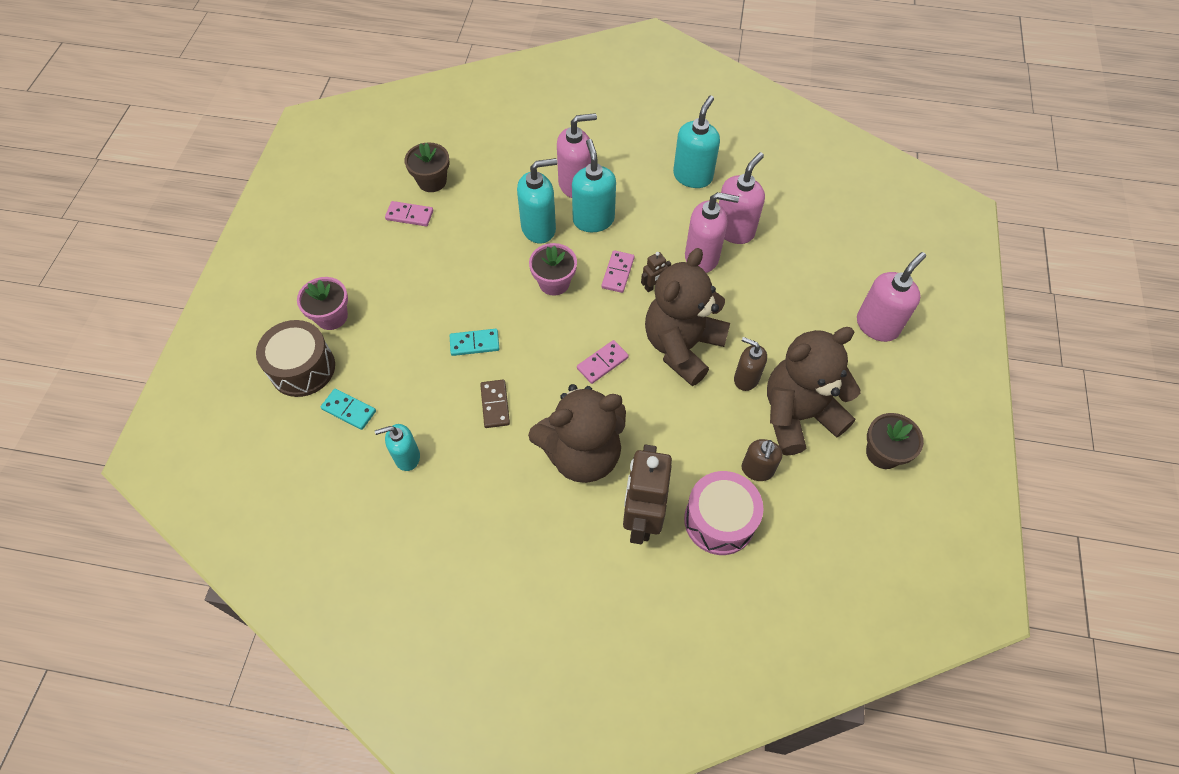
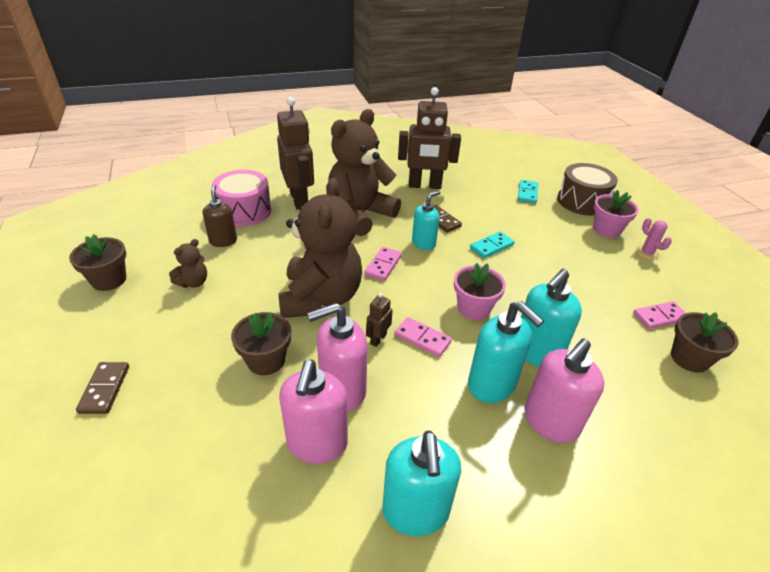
camera: 150 degrees right, 20 degrees down
(331, 274) = (647, 253): none -> pink cactus
(349, 410) = (527, 193): turquoise domino -> turquoise domino turned 75 degrees counterclockwise
(407, 457) = (468, 185): turquoise soap dispenser -> turquoise soap dispenser (423, 243)
(463, 481) = (424, 185): none -> brown robot
(618, 273) = (422, 338): pink domino -> pink domino turned 45 degrees counterclockwise
(746, 378) = (250, 293): brown soap dispenser -> none
(750, 302) = (266, 360): none -> brown flower pot
(798, 415) = (193, 282): brown teddy bear -> brown teddy bear, size x0.42
(877, 325) = (104, 389): pink soap dispenser -> brown domino

